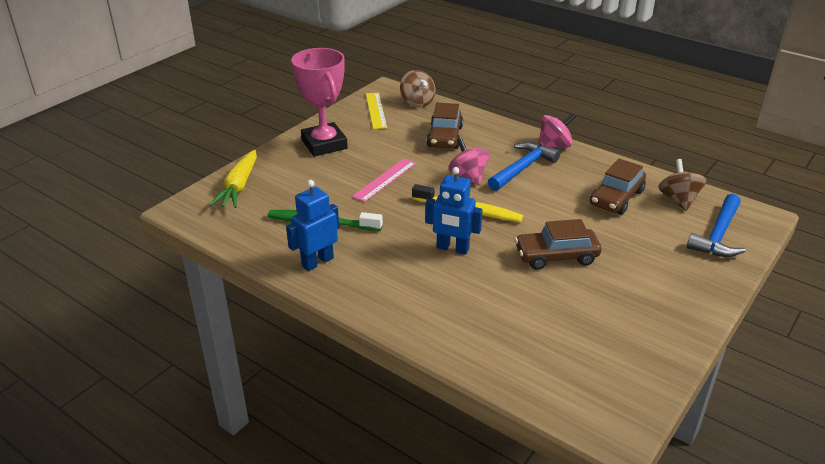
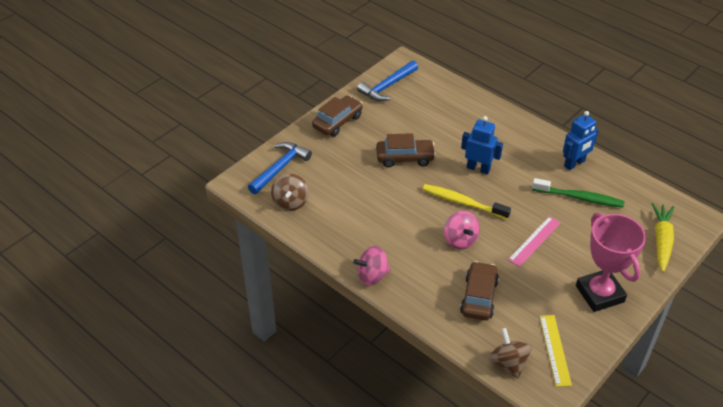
camera: 175 degrees left, 10 degrees up
(522, 168) = (410, 247): blue hammer -> blue hammer (387, 86)
(616, 198) = (340, 207): brown car -> brown car (337, 122)

